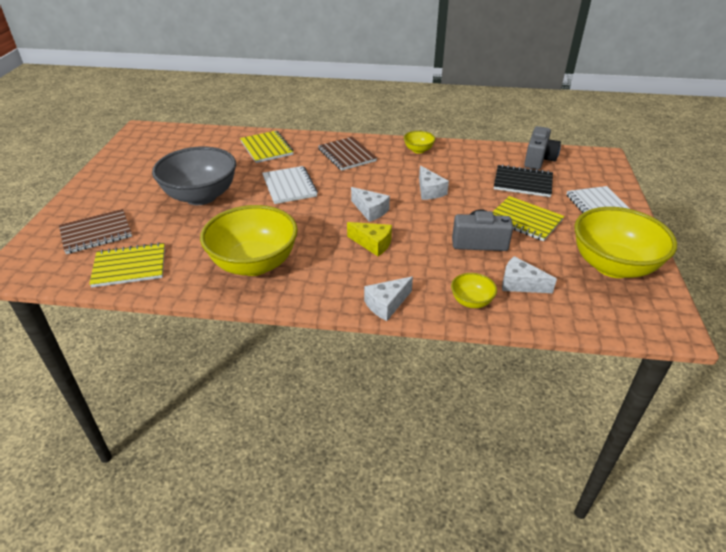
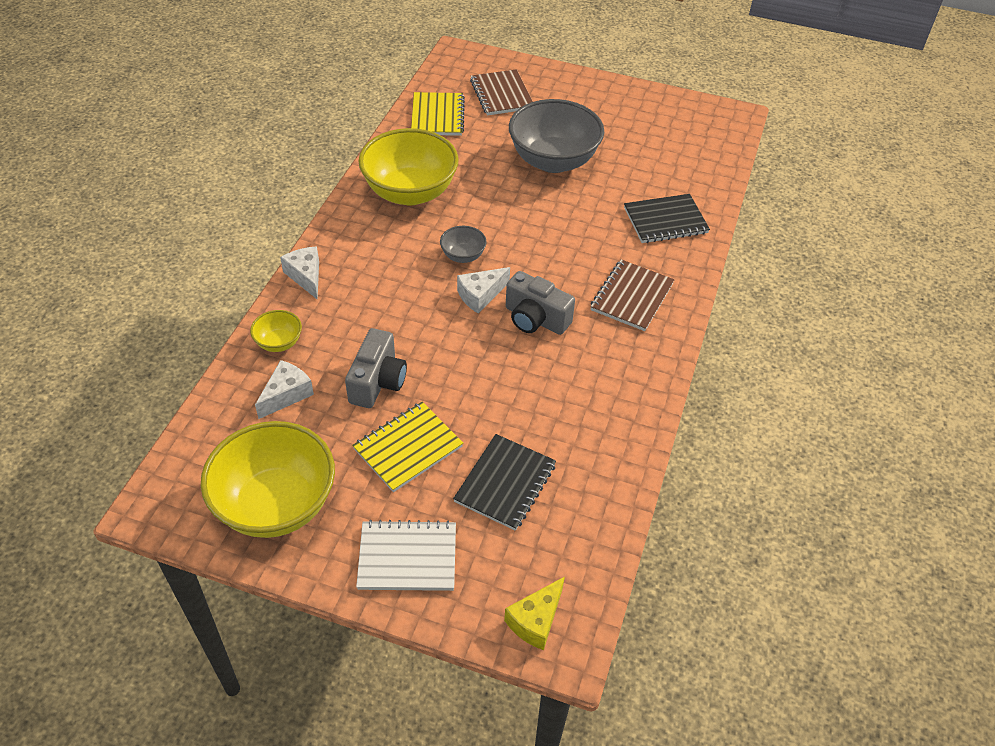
camera: 100 degrees right, 10 degrees up
(267, 148) = (665, 221): yellow notebook -> black notebook
(289, 186) = (558, 232): white notebook -> none
(330, 224) = (463, 256): none -> grey bowl
(346, 155) = (631, 297): brown notebook -> brown notebook turned 45 degrees counterclockwise
(373, 244) = (411, 285): yellow cheese -> yellow cheese (535, 620)
(418, 150) = (634, 381): yellow bowl -> none
(429, 191) = (511, 364): white cheese -> none
(539, 159) = (574, 536): grey camera -> grey camera (535, 319)

